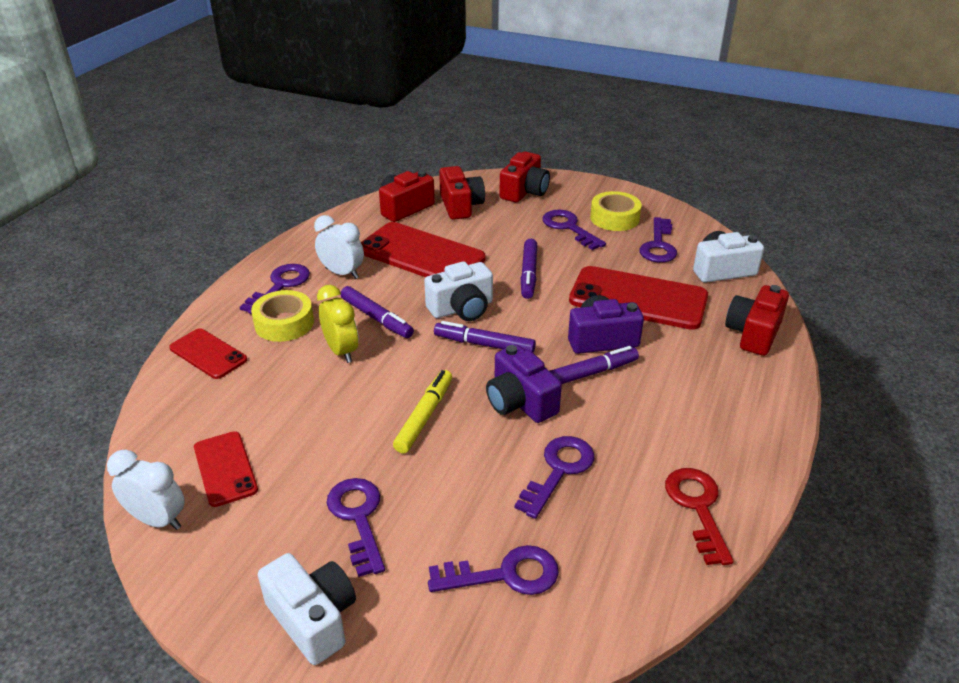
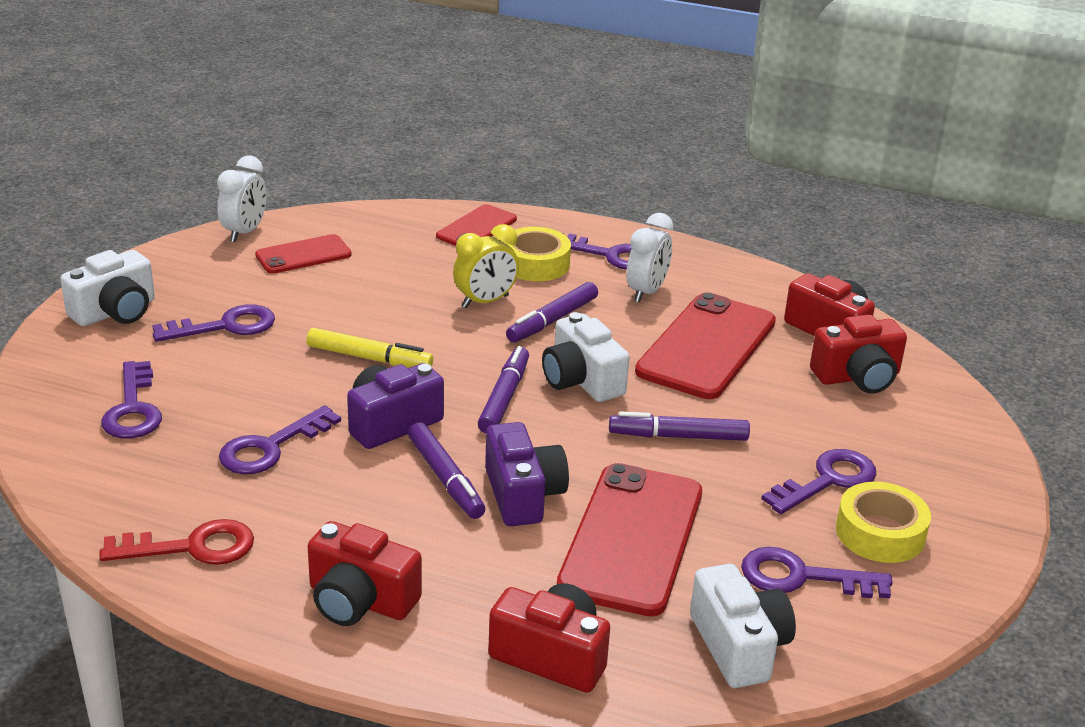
camera: 85 degrees right, 5 degrees down
(524, 191) = (933, 438): red camera -> red camera (360, 600)
(559, 470) = (270, 447): purple key -> purple key turned 105 degrees clockwise

